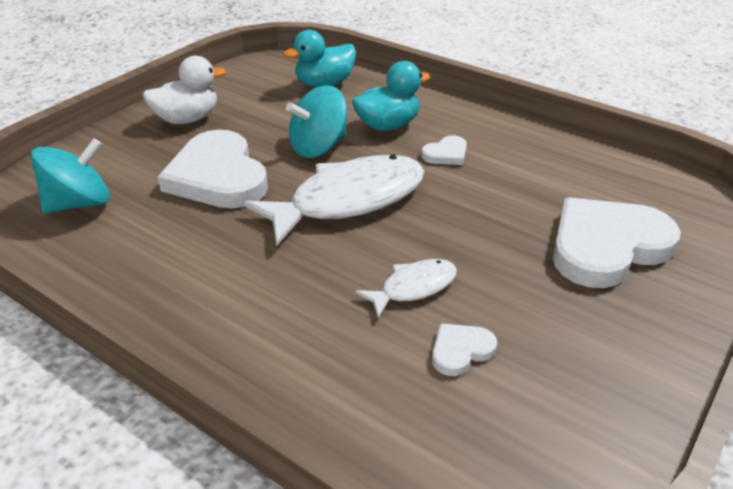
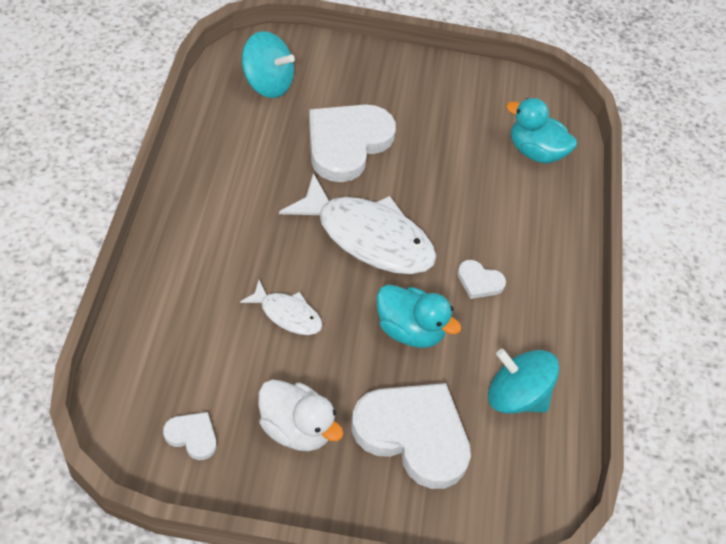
camera: 55 degrees right, 15 degrees up
(187, 119) = (411, 87): white duck -> white duck (296, 429)
(319, 147) = (429, 189): turquoise spinning top -> turquoise spinning top (516, 396)
(387, 125) = (496, 224): turquoise duck -> turquoise duck (409, 330)
(460, 350) = (237, 363): white heart -> white heart (192, 436)

